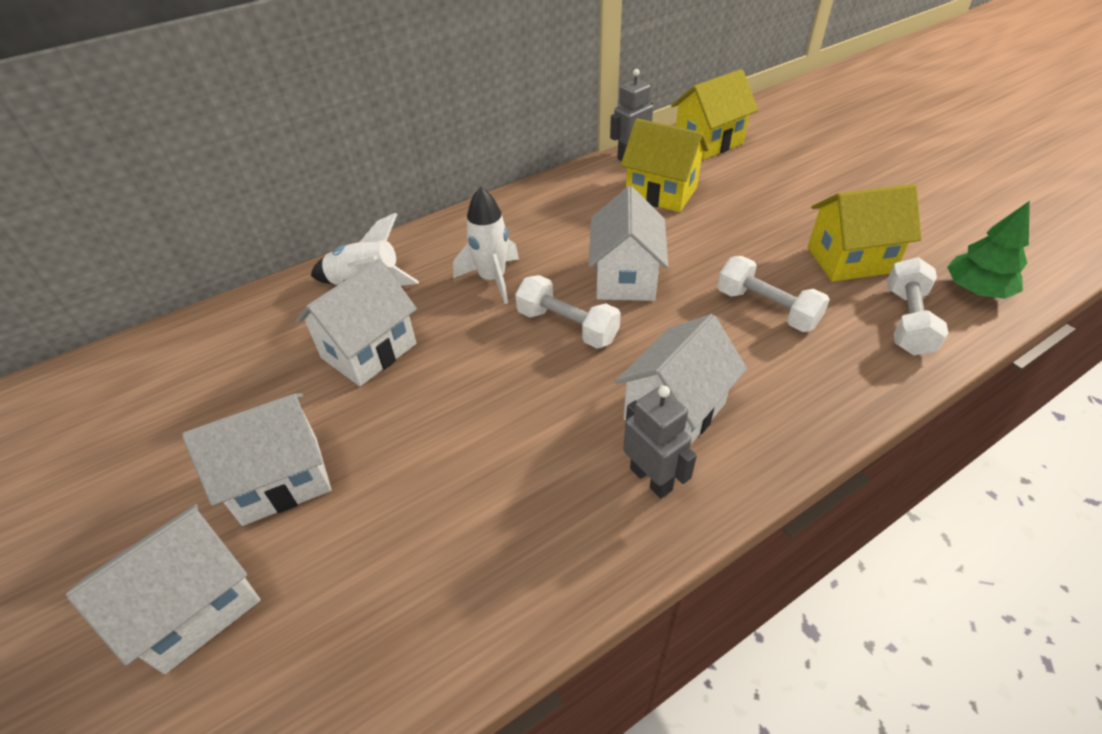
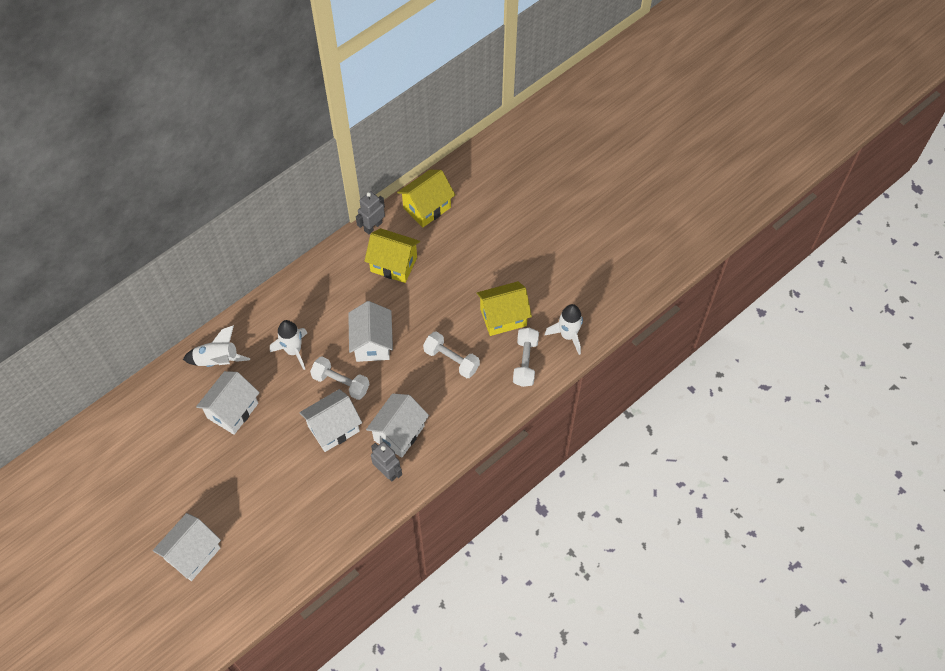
camera: 10 degrees left, 15 degrees up
(281, 480) = (210, 491): white house -> white house (333, 428)
(976, 290) = (568, 335): green tree -> white rocket

